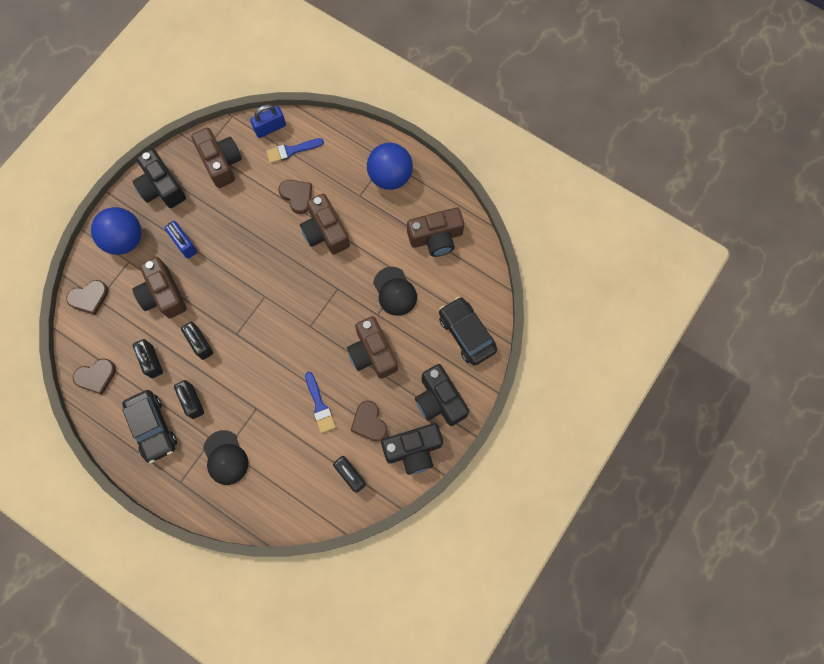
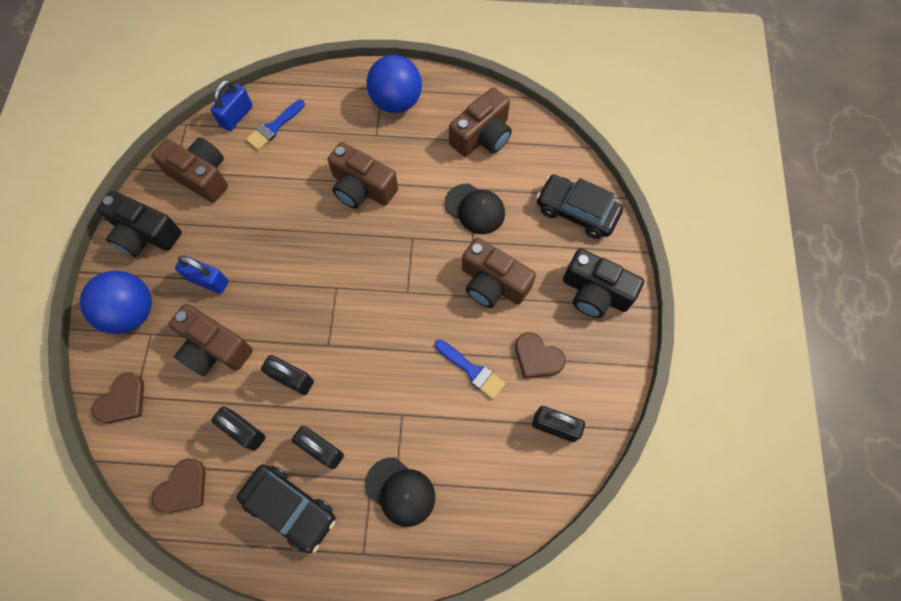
camera: 30 degrees left, 5 degrees down
(297, 196) = (308, 168): brown heart -> none
(413, 450) = (603, 360): black camera -> none

